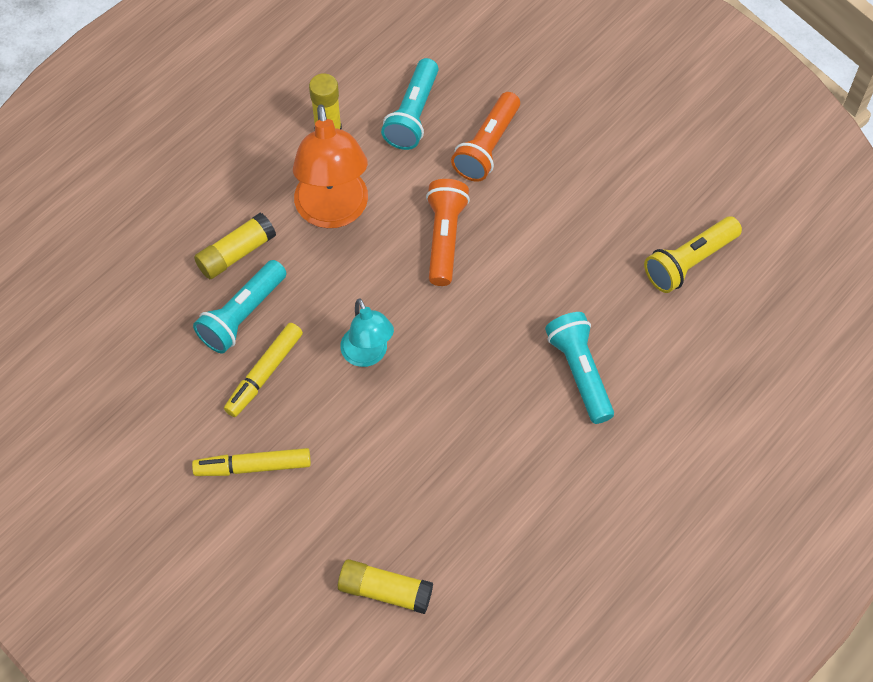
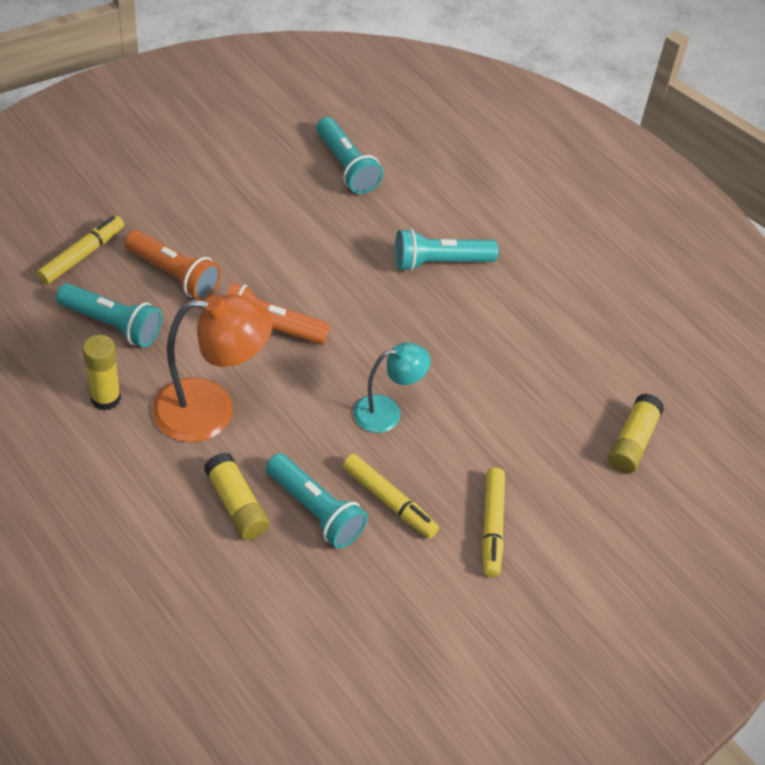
camera: 85 degrees left, 10 degrees down
(488, 71) = (82, 255): none -> yellow marker
(689, 262) = (346, 166): yellow flashlight -> turquoise flashlight

